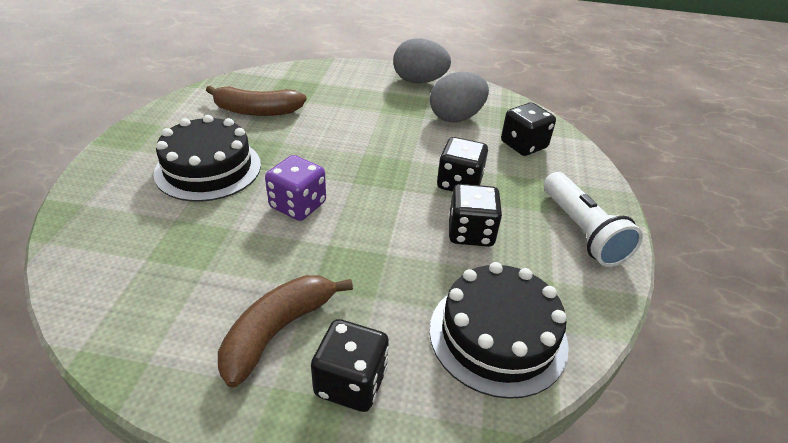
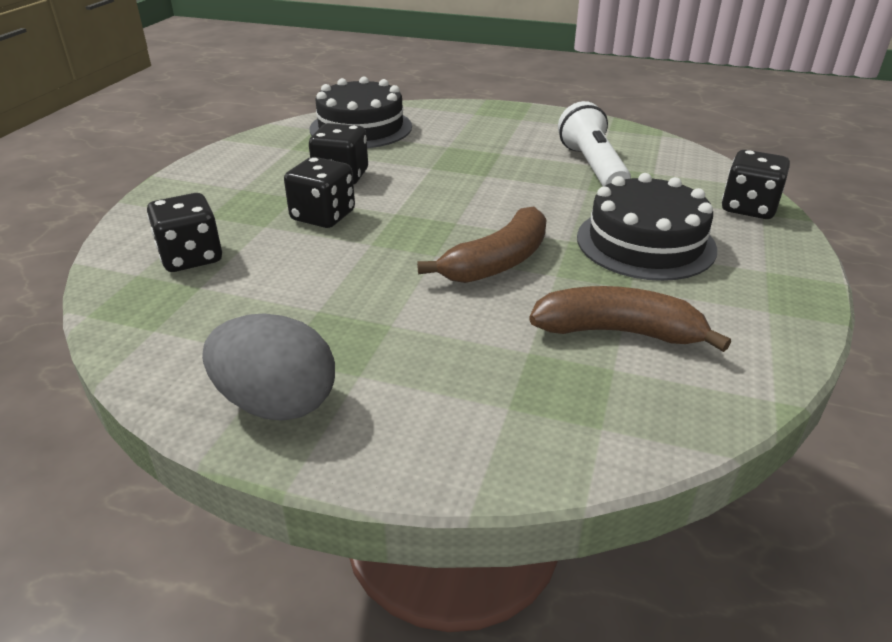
camera: 170 degrees left, 5 degrees down
(278, 331) = (523, 135): brown banana -> brown banana (497, 262)
(298, 205) = (520, 203): purple dice -> none
(351, 382) = (471, 117): black dice -> black dice (748, 208)
(456, 117) = (259, 307): grey egg -> none
(582, 231) = (225, 173): white flashlight -> white flashlight (592, 167)

